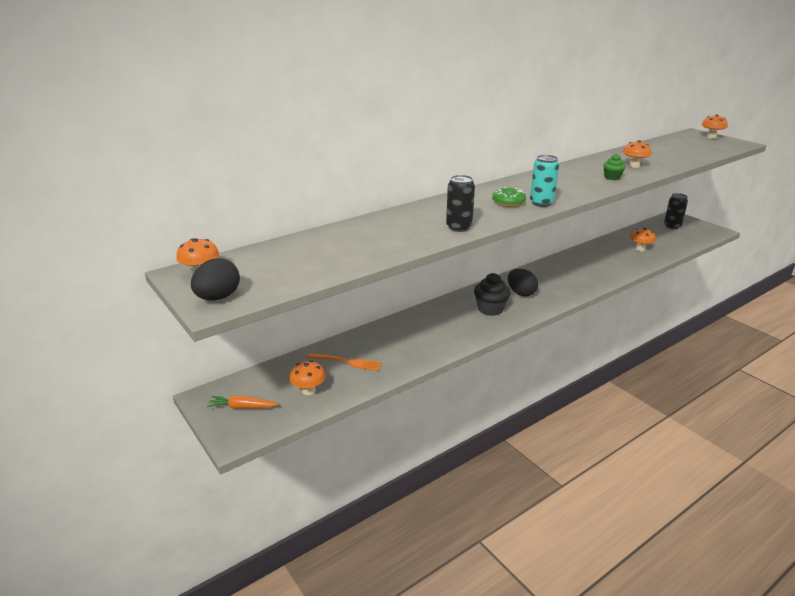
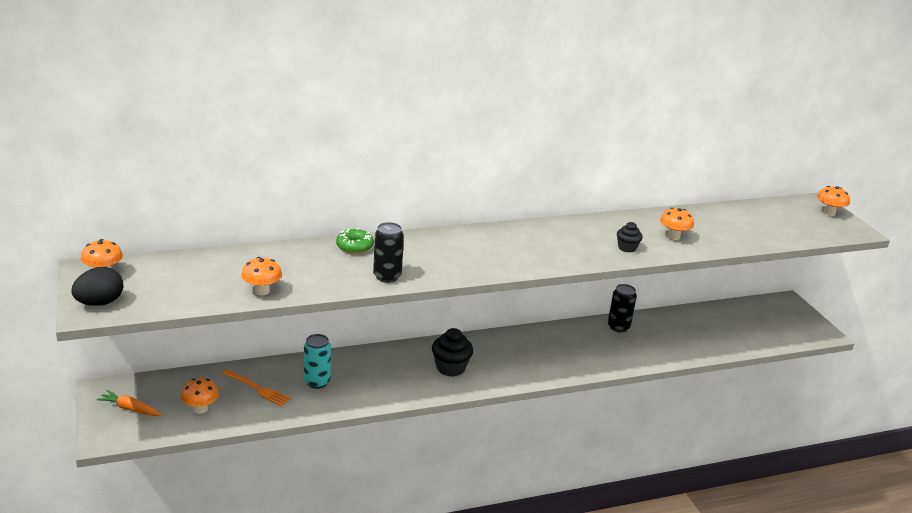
camera: 15 degrees right, 0 degrees up
(508, 202) = (471, 256): green donut -> green donut (354, 247)
(521, 293) = (501, 357): black egg -> none
(541, 203) = (506, 265): turquoise can -> turquoise can (317, 382)
(612, 177) = (627, 248): green cupcake -> black cupcake
(640, 249) = (696, 335): orange mushroom -> orange mushroom (262, 291)
(672, 226) = (769, 314): black can -> black can (618, 327)

